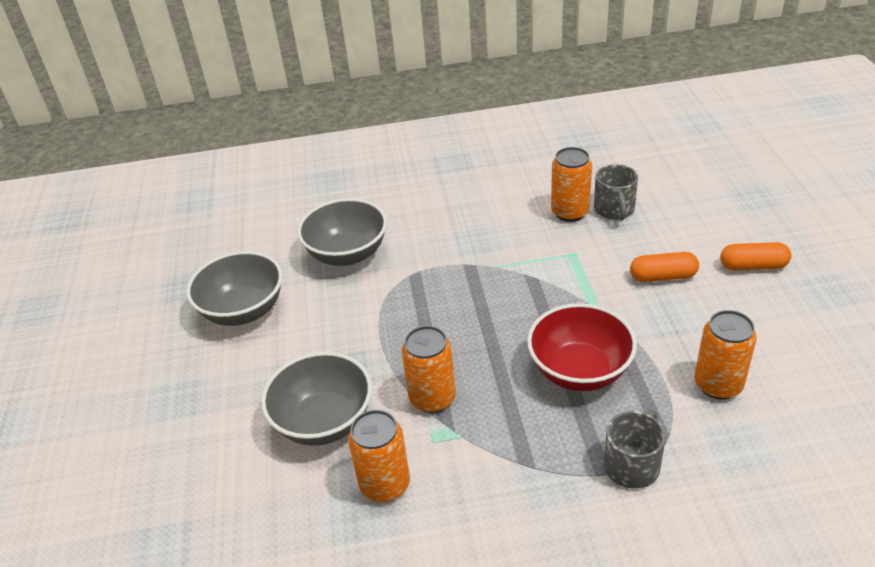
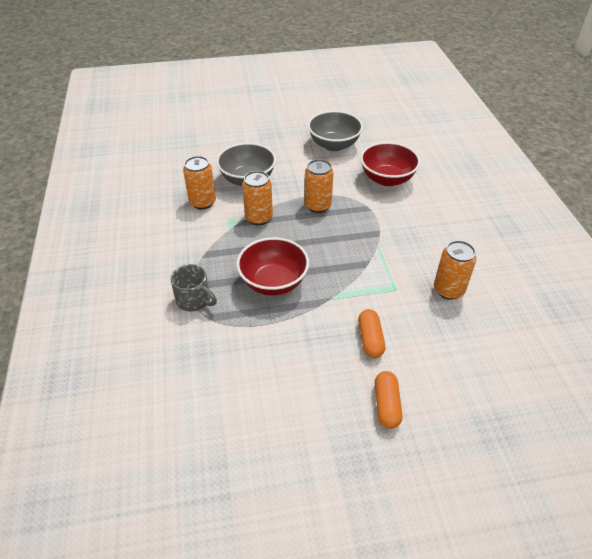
camera: 85 degrees right, 5 degrees up
(347, 254) = (387, 179): grey bowl -> red bowl
(614, 209) = (456, 318): grey mug -> none
(718, 384) = (253, 354): orange can -> orange can (317, 206)

